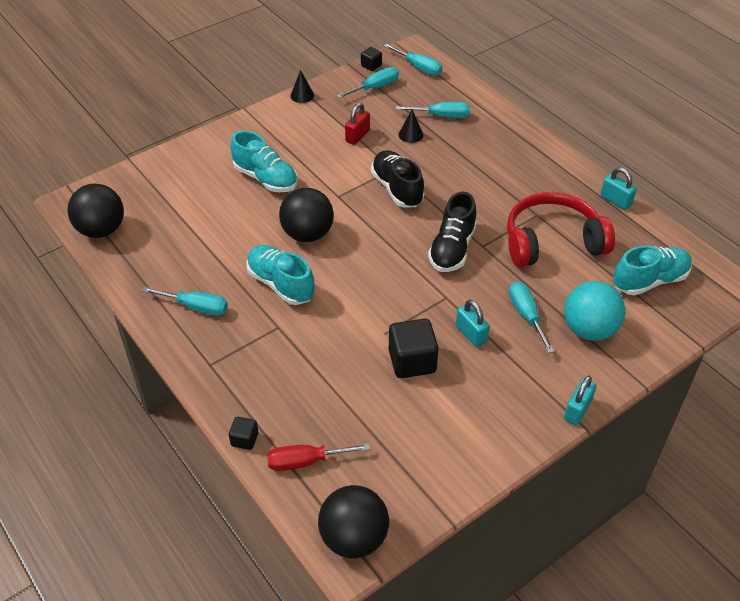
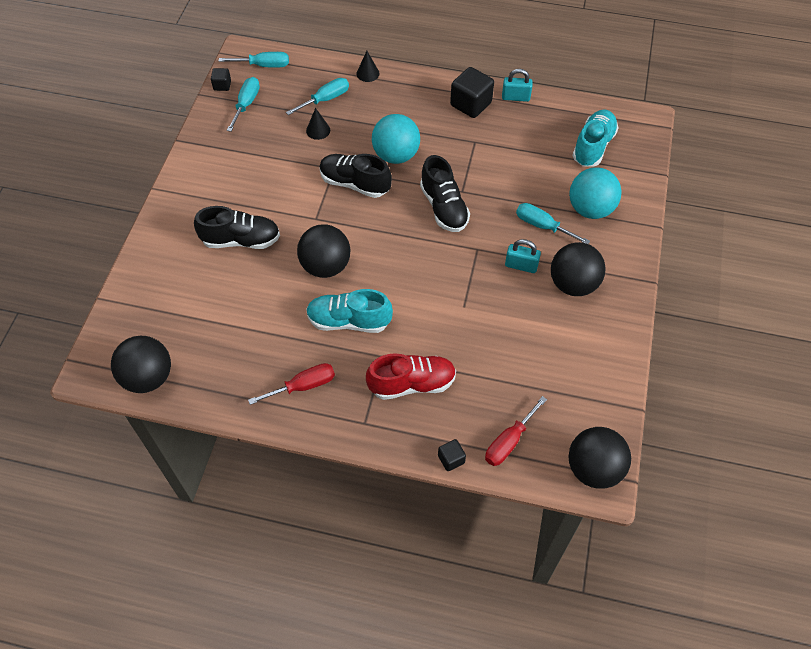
camera: 40 degrees left, 10 degrees up
(196, 307) = (303, 386): turquoise screwdriver -> red screwdriver
(266, 178) = (241, 240): turquoise shoe -> black shoe
(277, 362) = (412, 384): none -> red shoe
(302, 95) = (191, 147): black cone -> black cone (367, 73)
(357, 136) = (277, 156): red padlock -> none
(412, 361) = (503, 314): black cube -> black cube (470, 104)
(455, 187) = (396, 155): none -> turquoise ball
(503, 379) = (573, 284): none -> black ball
(552, 242) = (505, 157): red headphones -> none
(577, 410) = (637, 273): turquoise padlock -> none

